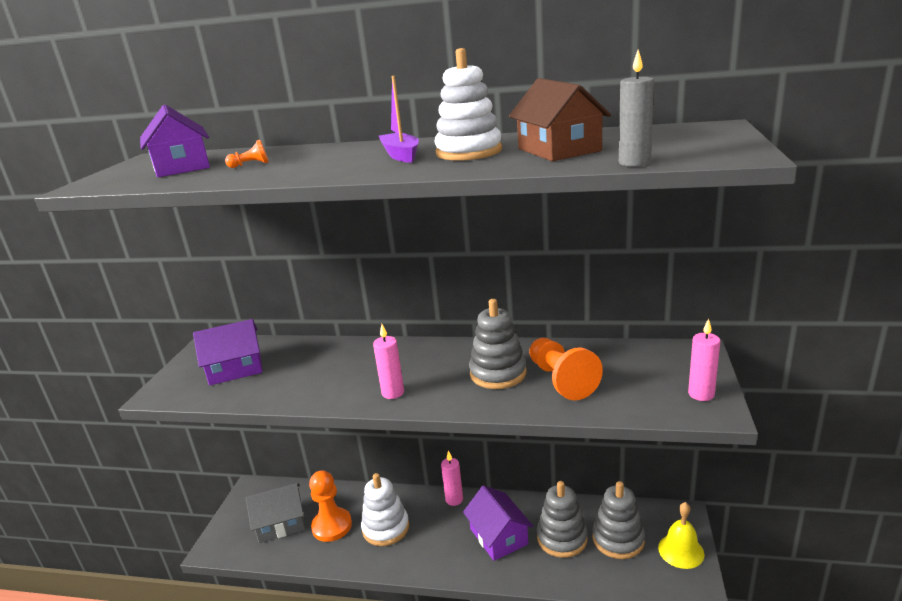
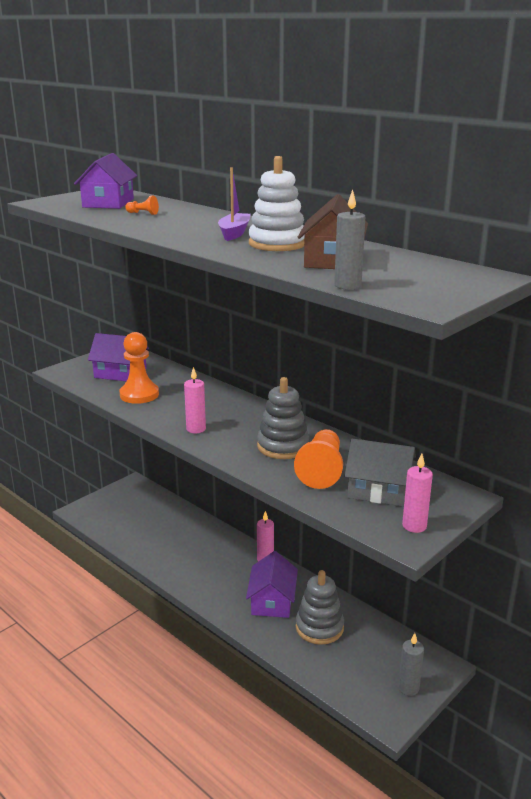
camera: 30 degrees right, 0 degrees up
(281, 523) = (132, 516): grey house -> grey house (379, 490)
(332, 526) = (163, 534): orange pawn -> orange pawn (139, 394)
(385, 528) = (197, 554): white stacking toy -> none
(618, 539) = (364, 652): grey stacking toy -> none
(681, 550) = (408, 688): yellow bell -> grey candle

